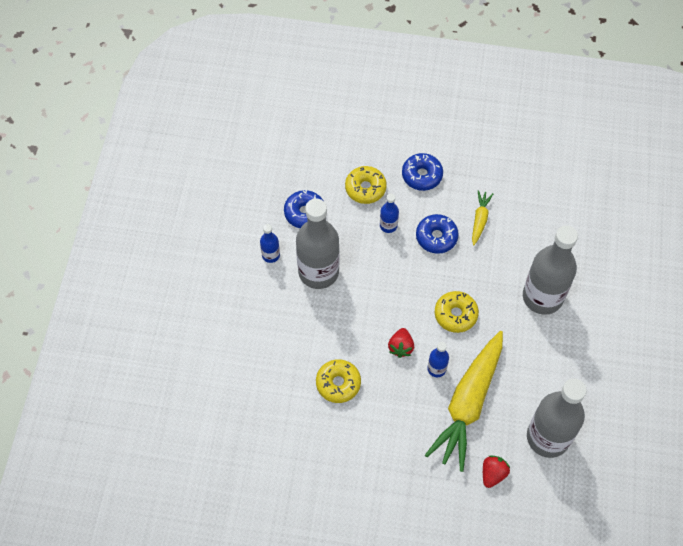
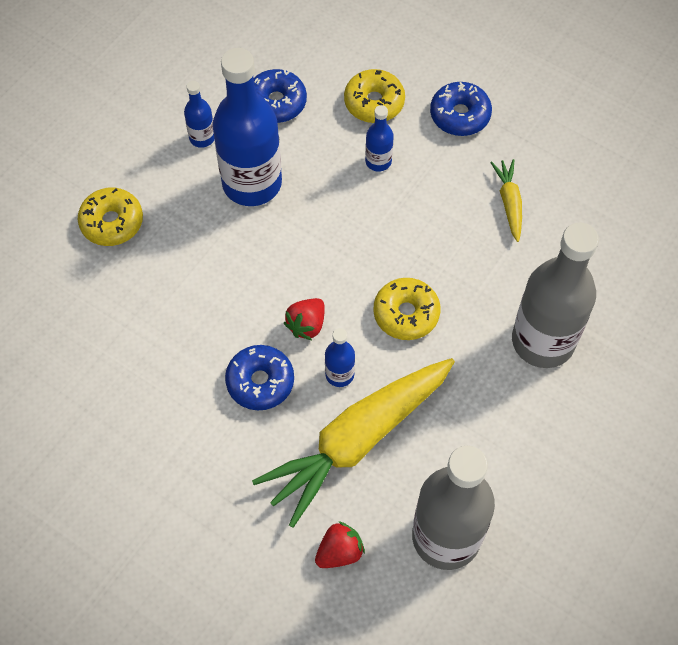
camera: 25 degrees right, 0 degrees up
(318, 272) = (252, 183): grey bottle -> blue bottle
(338, 383) = (196, 336): yellow donut -> yellow donut (112, 222)
(436, 237) = (435, 202): blue donut -> blue donut (260, 382)
(480, 219) = (509, 202): yellow carrot -> yellow carrot turned 45 degrees counterclockwise

